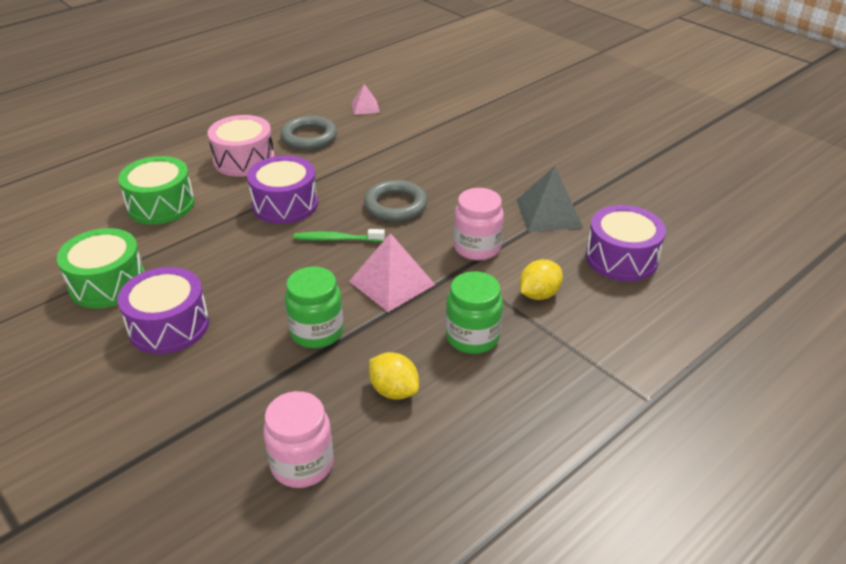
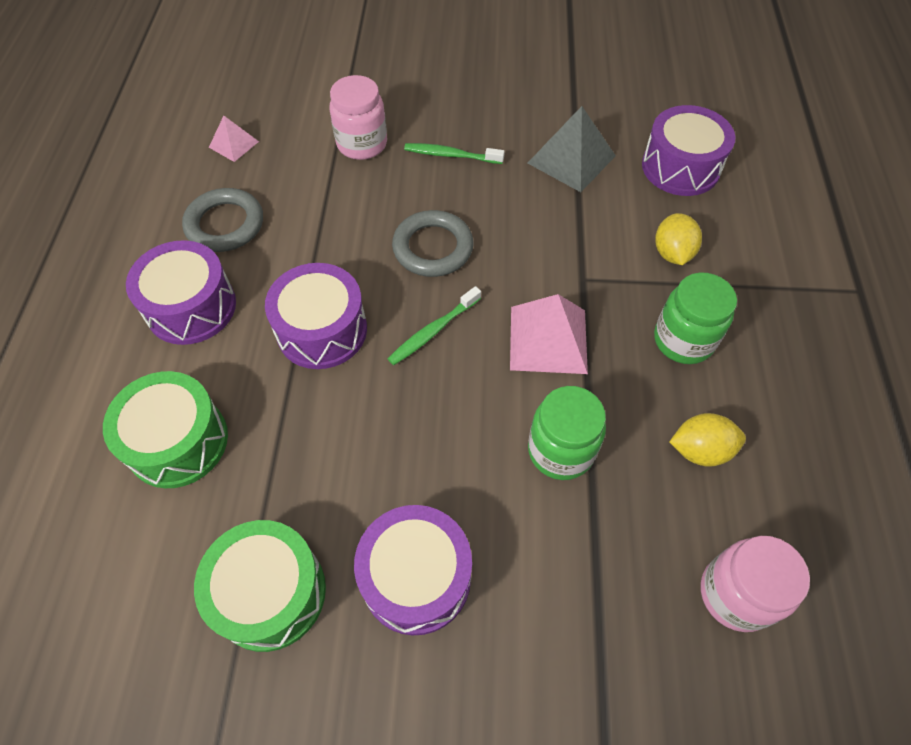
camera: 45 degrees left, 20 degrees up
(244, 160) = (191, 307): pink drum -> purple drum
(474, 172) = (451, 155): none -> green toothbrush
(477, 248) = (565, 242): pink jar -> pink jar (362, 144)

